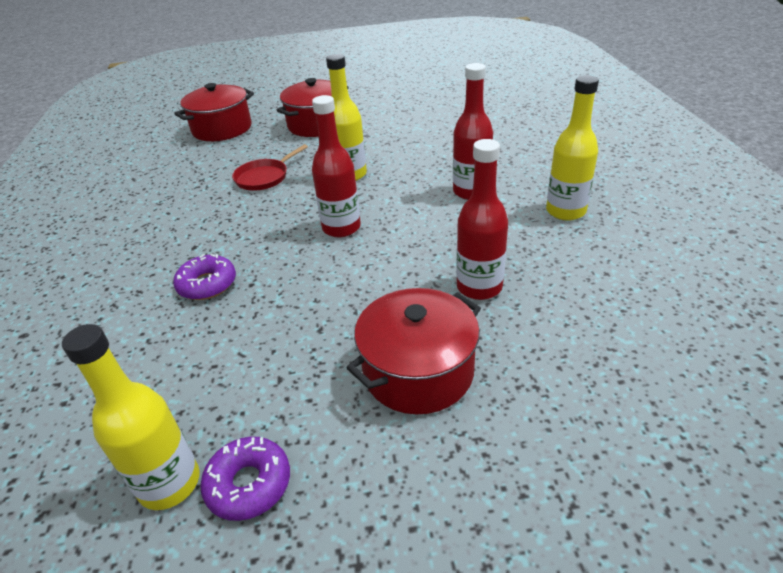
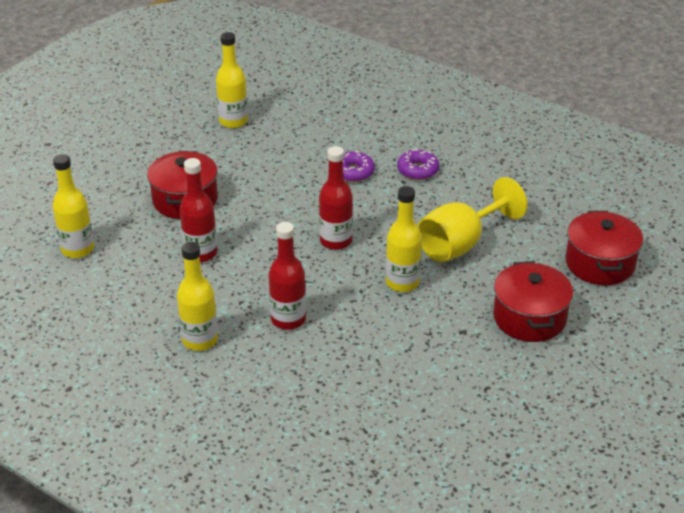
camera: 130 degrees right, 0 degrees up
(249, 484) = (204, 136): purple donut -> purple donut (418, 170)
(264, 177) = (460, 244): red pan -> yellow goblet
(635, 385) = (78, 249): none -> yellow bottle

